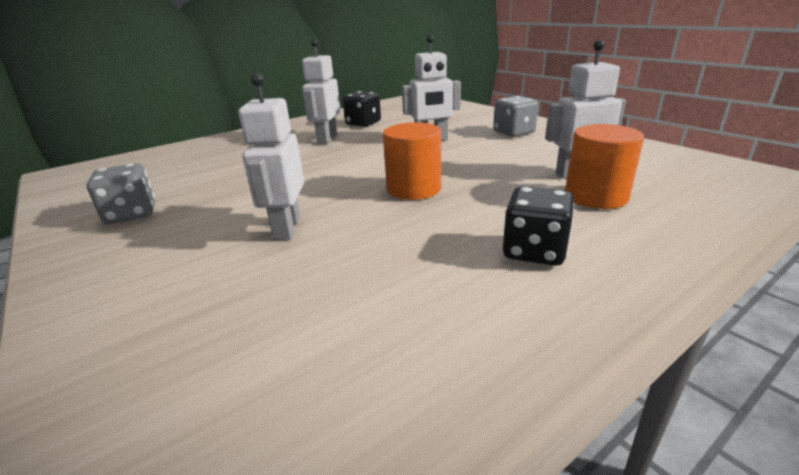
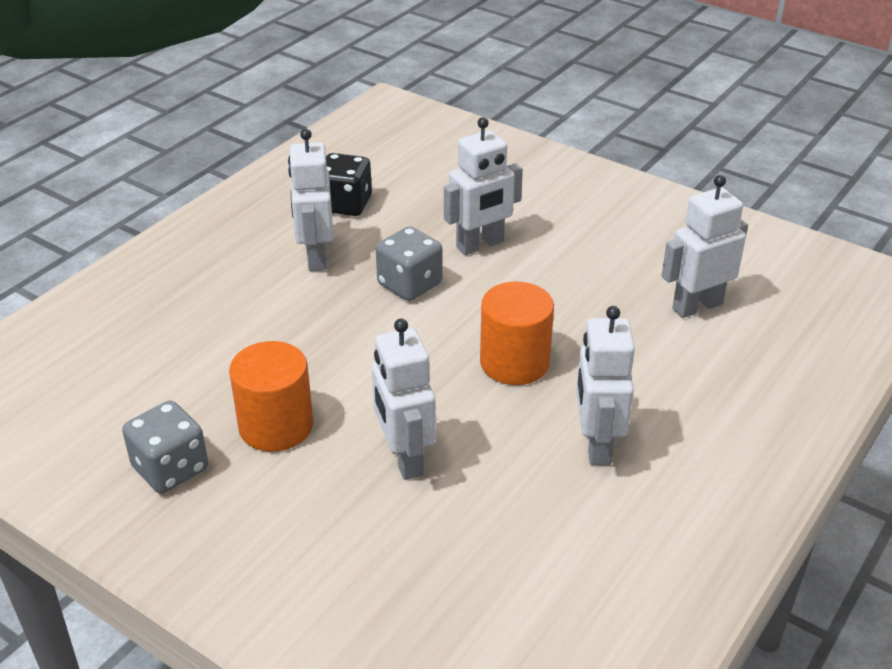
camera: 20 degrees left, 10 degrees up
(447, 239) = (596, 445): none -> white robot
(513, 132) = (588, 213): grey dice -> grey dice (409, 284)
(534, 251) = (689, 446): black dice -> none
(596, 196) = (727, 348): orange cylinder -> orange cylinder (276, 426)

